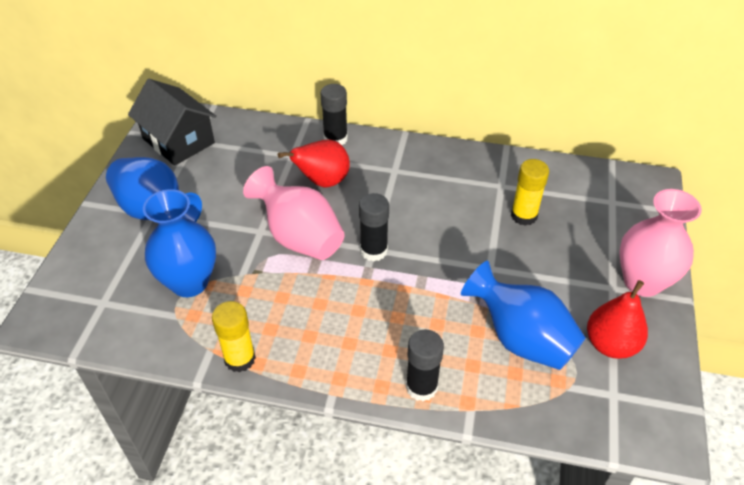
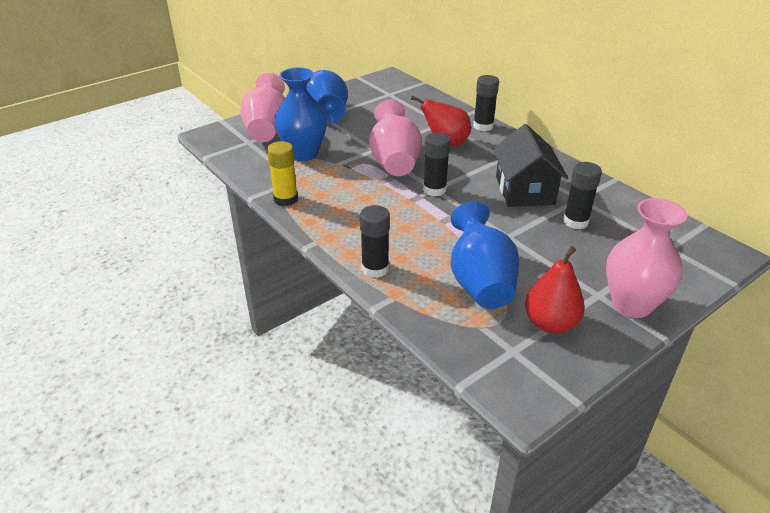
camera: 40 degrees right, 10 degrees down
(109, 272) = (268, 131): none -> pink vase
(178, 141) = (380, 90): black house -> black house (524, 190)
(524, 216) = (575, 221): yellow glue stick -> black glue stick

